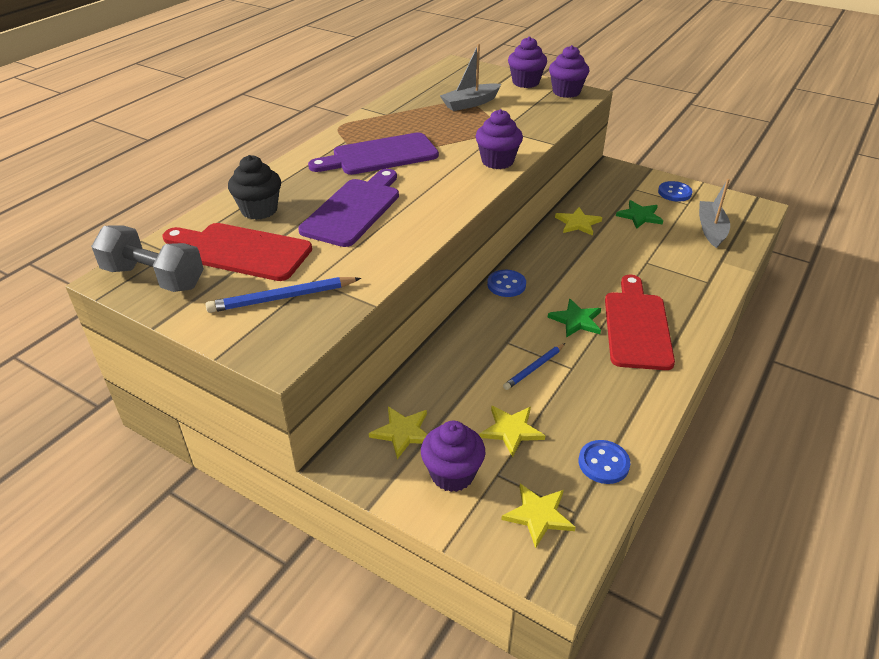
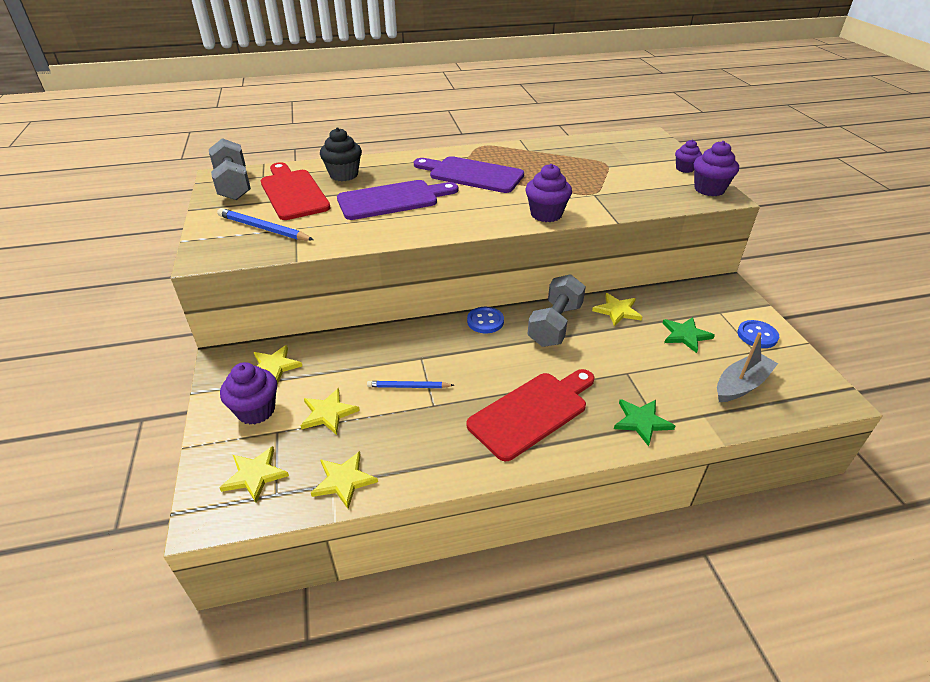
camera: 45 degrees right, 0 degrees up
(470, 103) = (605, 166): grey boat -> none
(525, 82) = (684, 169): purple cupcake -> purple cupcake, size x0.64
(556, 257) = (555, 325): none -> grey dumbbell
(576, 320) = (493, 377): green star -> green star (641, 422)
(603, 463) = (344, 480): blue button -> yellow star

